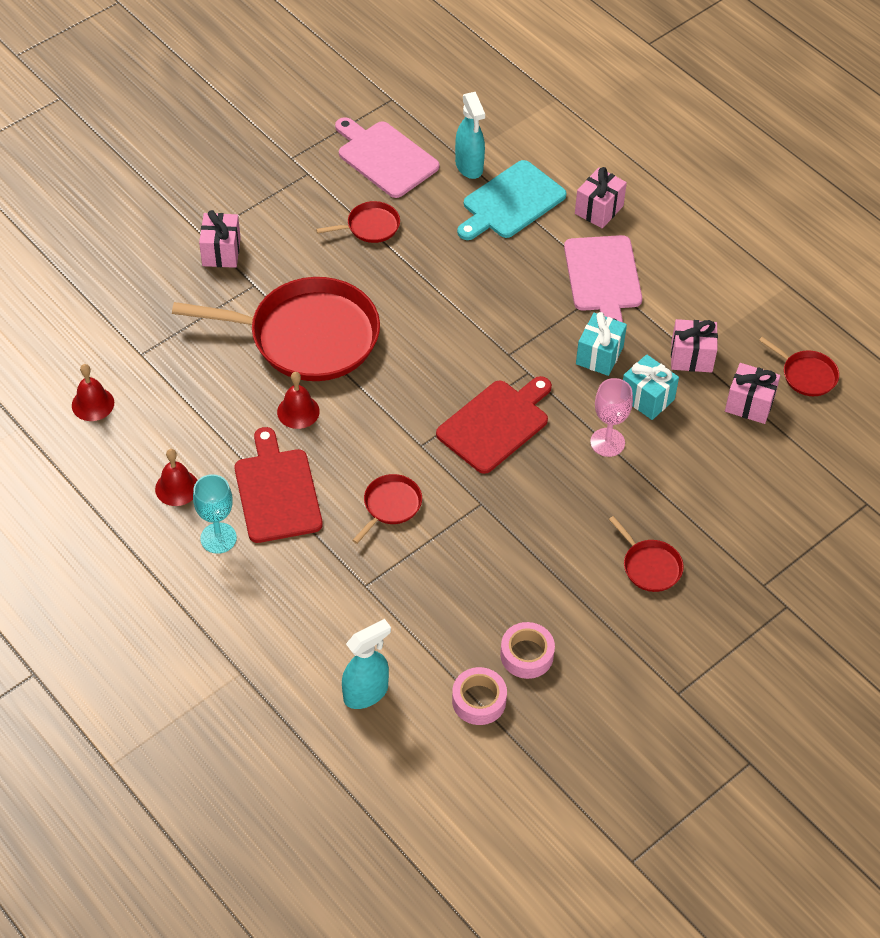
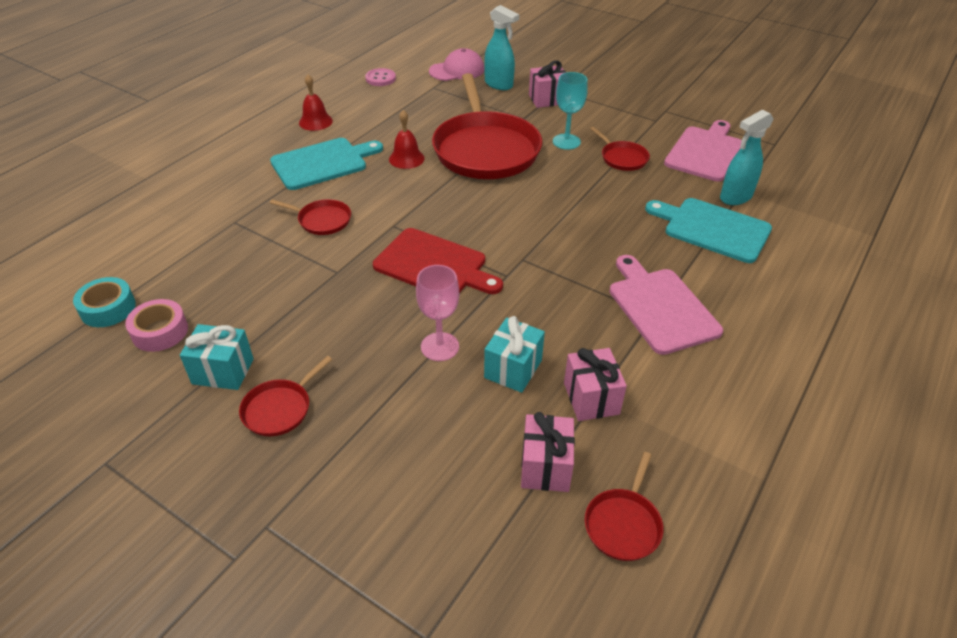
camera: 75 degrees right, 10 degrees down
(93, 404) = (380, 78): red bell -> pink button
(107, 320) = (457, 70): none -> pink cap
(218, 538) = (272, 146): turquoise goblet -> turquoise goblet (566, 142)
(277, 491) = (323, 163): red cutting board -> turquoise cutting board
(366, 693) = (121, 241): turquoise spray bottle -> turquoise spray bottle (499, 84)
(479, 700) = (108, 308): pink tape -> turquoise tape
(599, 209) = (752, 289): pink gift -> none
(599, 355) = (554, 321): turquoise gift -> turquoise gift (223, 371)
(603, 278) = (661, 307): pink cutting board -> pink cutting board turned 90 degrees clockwise

